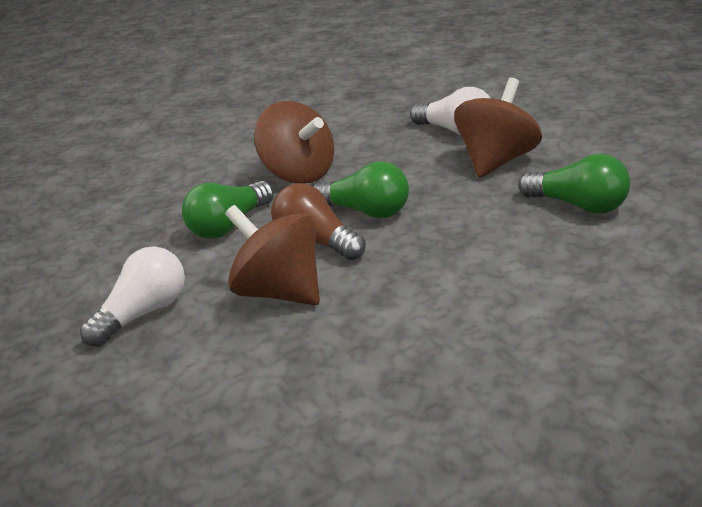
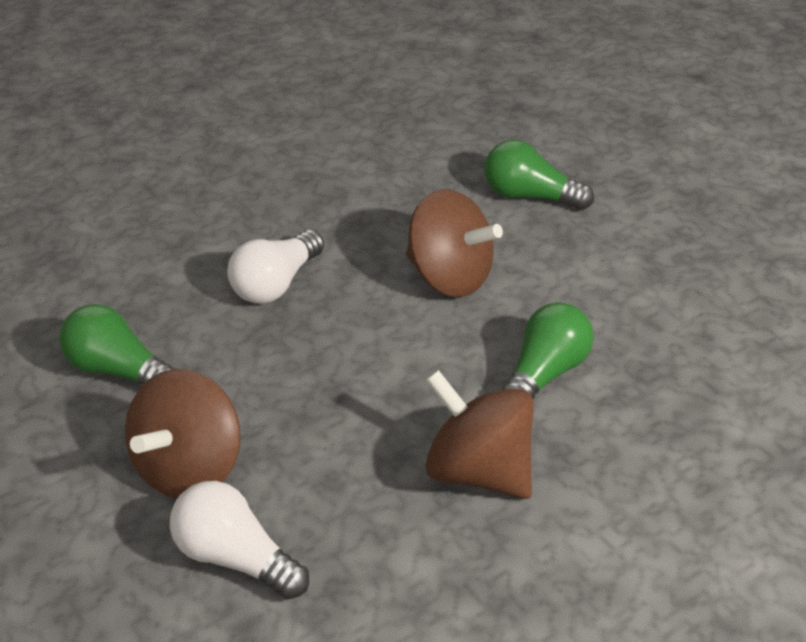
camera: 170 degrees right, 10 degrees up
(144, 313) = (582, 261): white light bulb -> white light bulb (276, 284)
(317, 242) = (425, 339): brown light bulb -> none
(366, 211) = (371, 383): green light bulb -> green light bulb (529, 196)

